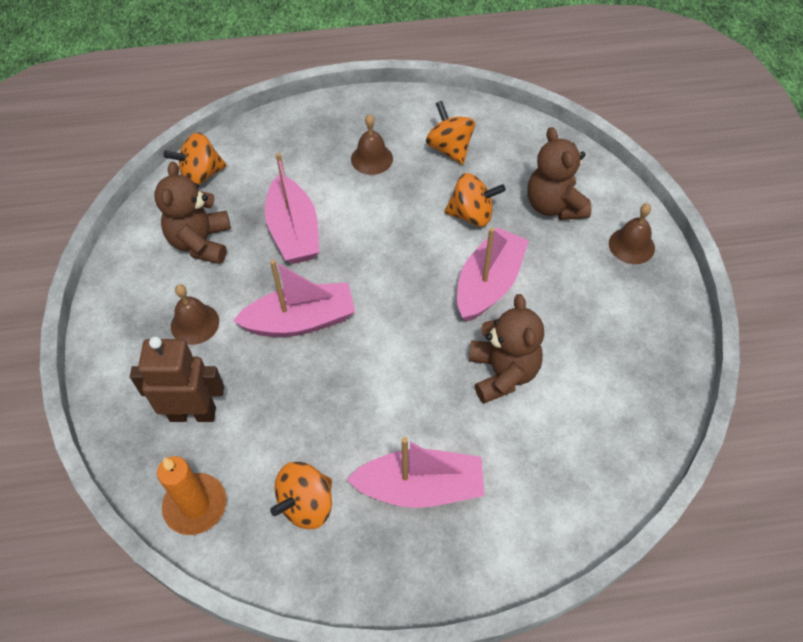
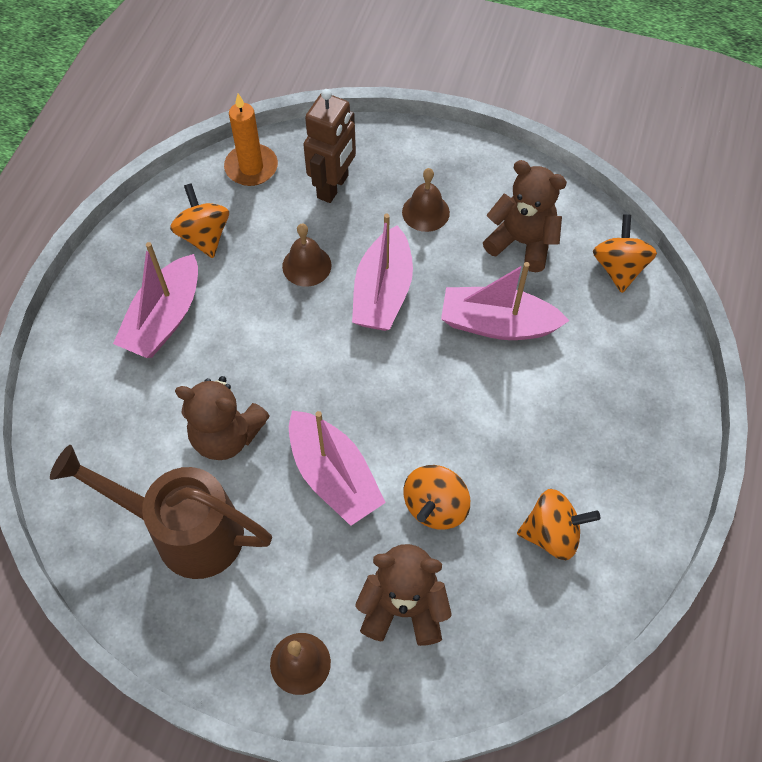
camera: 115 degrees right, 5 degrees up
(371, 159) = (572, 439): brown bell -> brown bell (306, 265)
(597, 360) = (185, 531): none -> brown watering can

